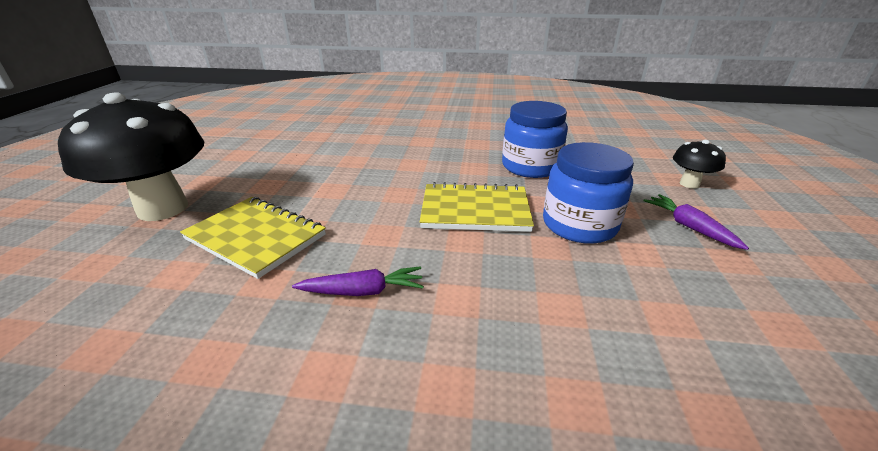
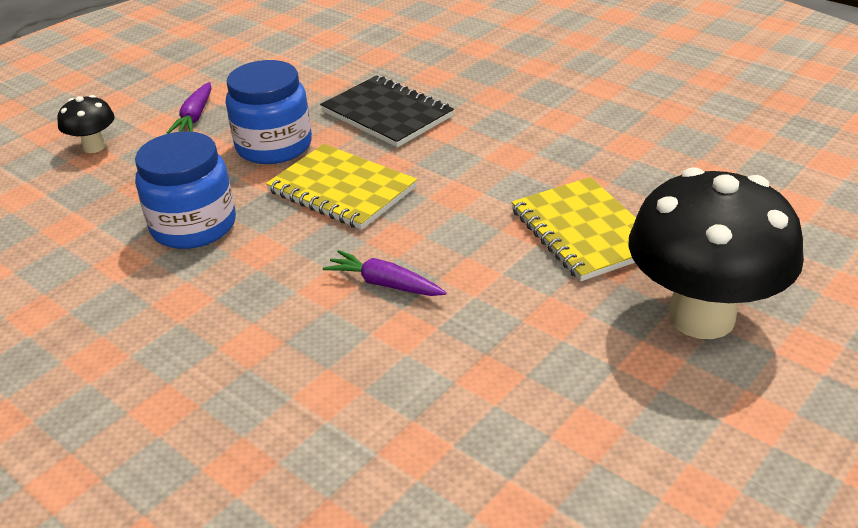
camera: 145 degrees left, 5 degrees up
(363, 291) = (508, 153): purple carrot -> purple carrot (385, 284)
(539, 296) = (387, 114): none -> black notebook

